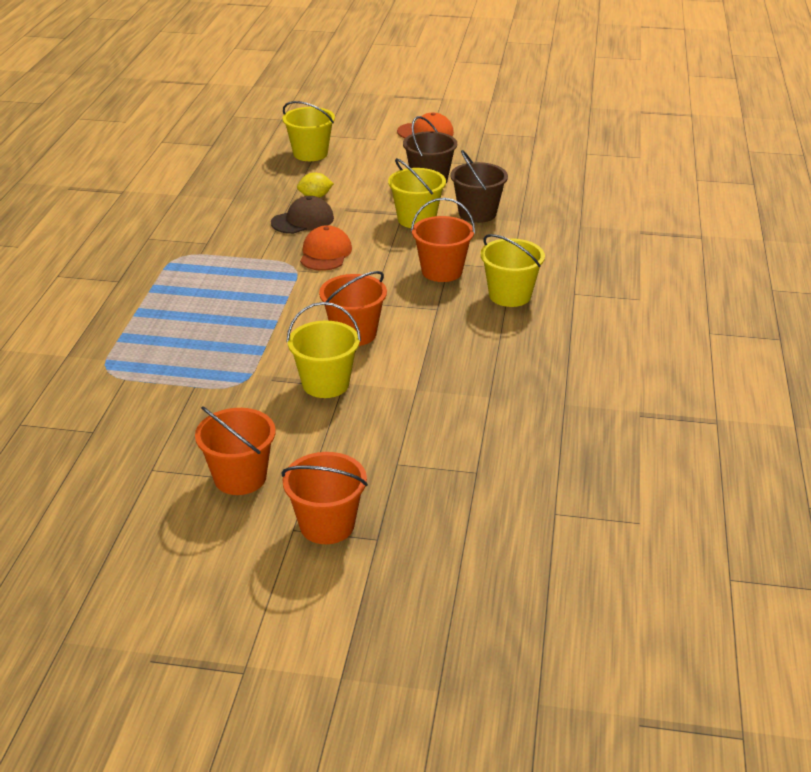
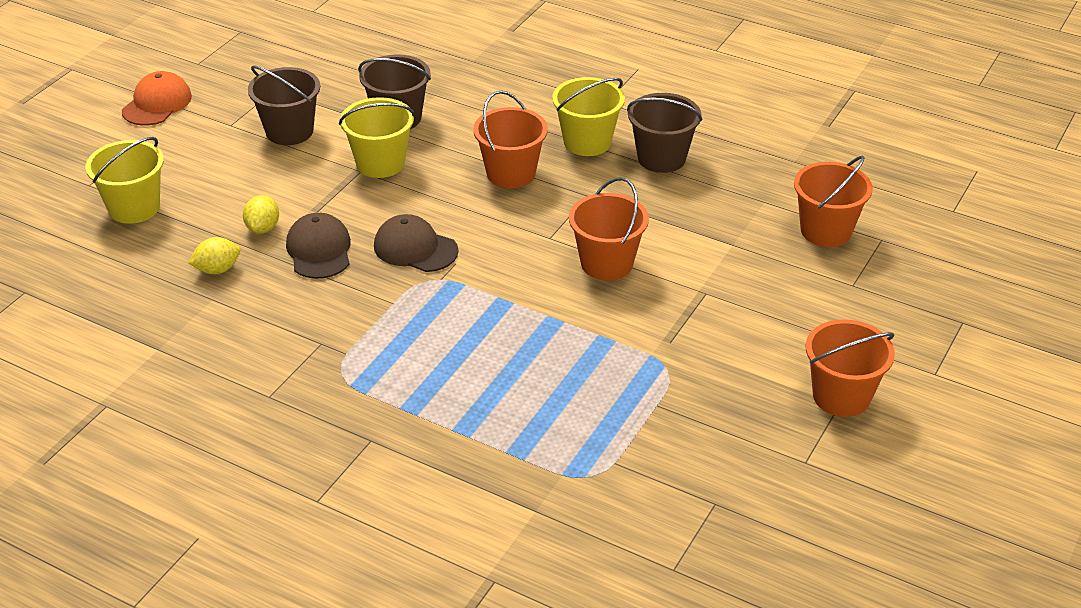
camera: 70 degrees left, 5 degrees up
(263, 193) = (217, 269): none -> yellow lemon
(325, 253) = (415, 248): orange cap -> brown cap
(325, 384) = (696, 303): yellow bucket -> none
(327, 525) = (934, 350): orange bucket -> orange bucket (826, 230)
(514, 334) = (661, 158): none -> brown bucket

